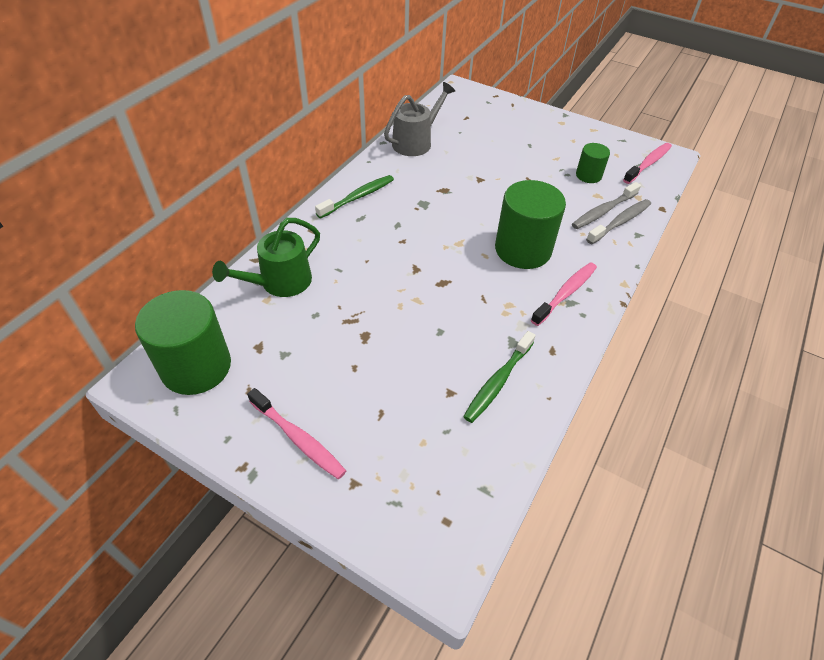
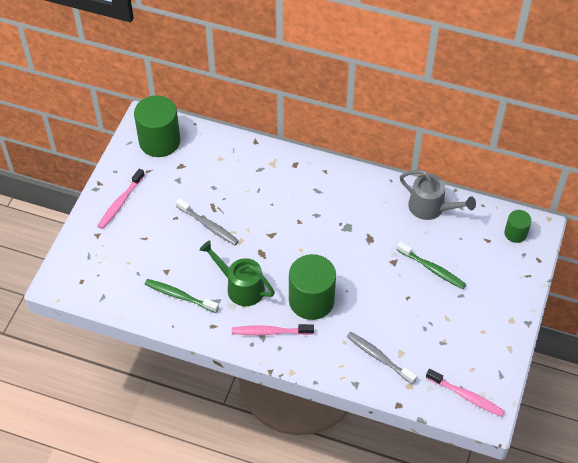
camera: 80 degrees right, 5 degrees up
(280, 282) = (237, 161): green watering can -> green watering can (241, 287)
(358, 197) = (341, 183): green toothbrush -> green toothbrush (432, 269)
(565, 293) = (270, 332): pink toothbrush -> pink toothbrush turned 150 degrees clockwise
(588, 175) = (428, 345): green cylinder -> green cylinder (515, 233)
(620, 222) = (367, 370): grey toothbrush -> grey toothbrush (208, 225)

